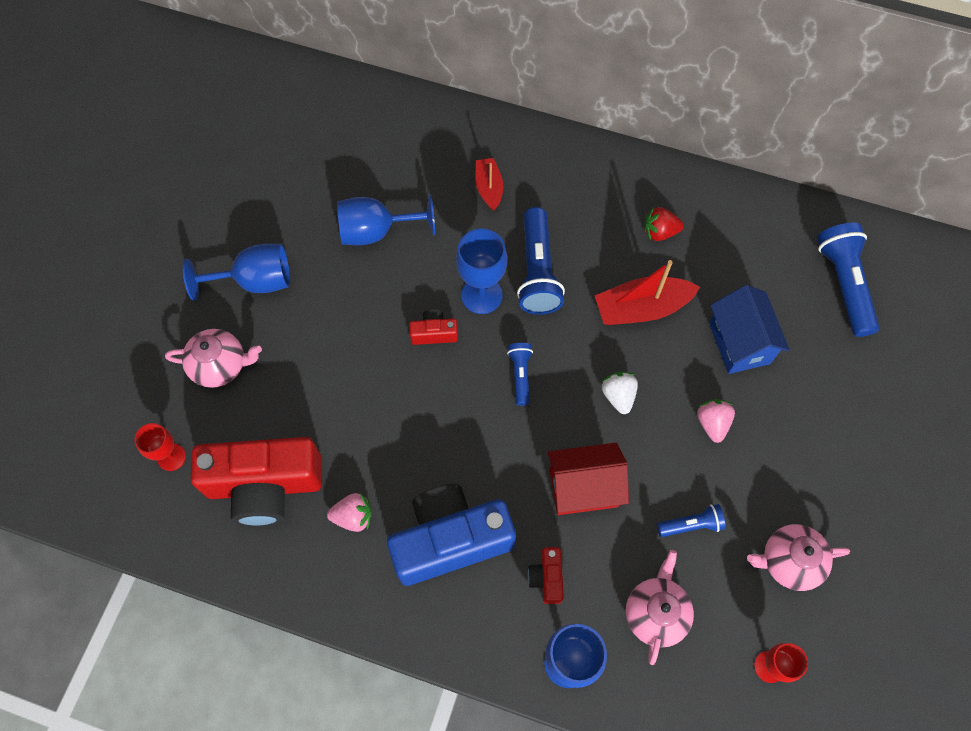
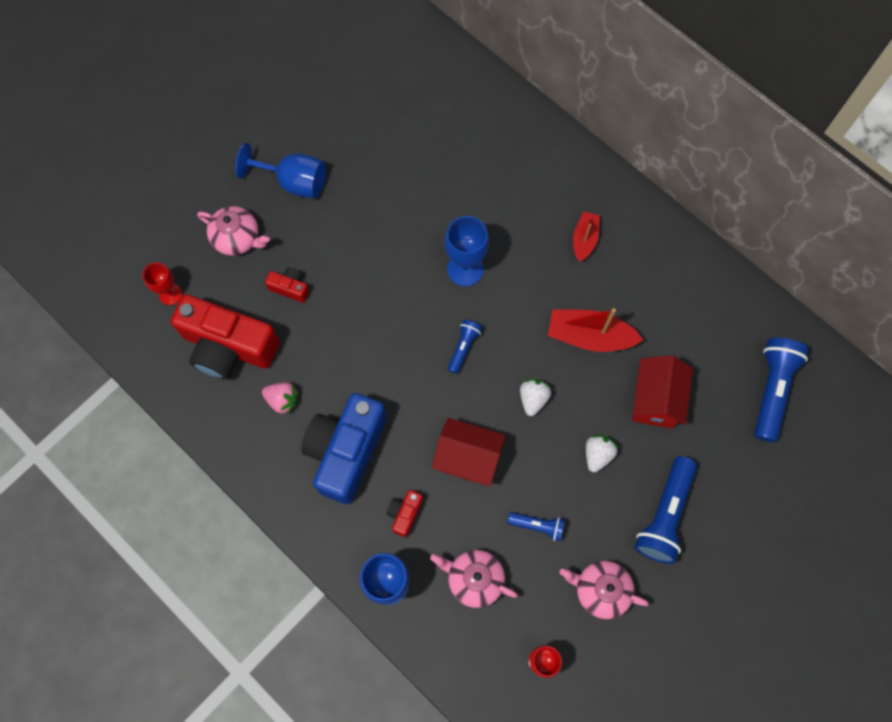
camera: 25 degrees right, 5 degrees up
(376, 231) = (407, 180): blue goblet -> none
(434, 333) = (412, 284): red camera -> red camera (290, 288)
(450, 540) = (346, 451): blue camera -> blue camera turned 75 degrees counterclockwise
(489, 188) = (515, 182): red boat -> red boat (584, 239)
(538, 272) = (520, 269): blue flashlight -> blue flashlight (665, 515)
(655, 613) = (474, 579): pink teapot -> pink teapot turned 105 degrees counterclockwise
(660, 232) = (638, 279): red strawberry -> none
(712, 423) = (597, 454): pink strawberry -> white strawberry
(739, 343) = (655, 400): blue house -> red house

